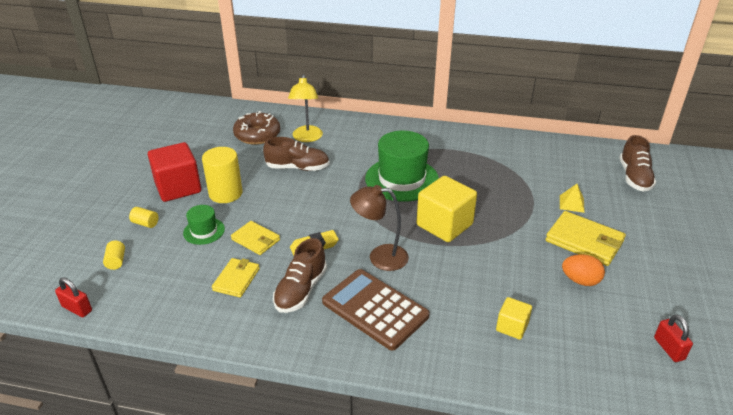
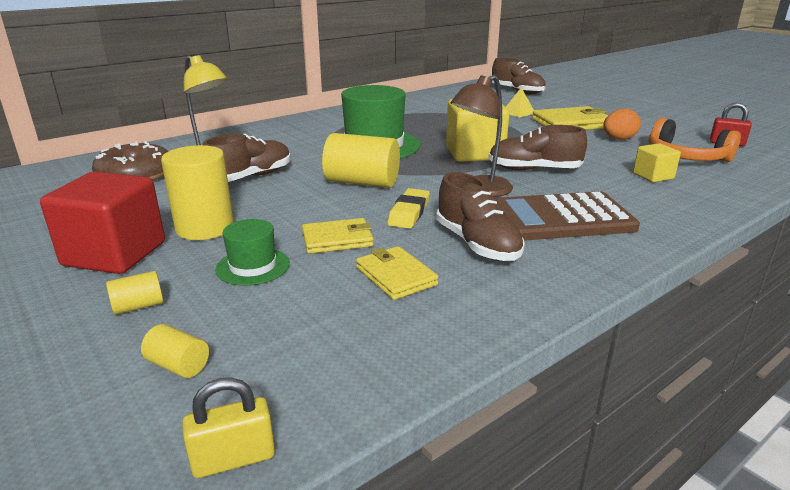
camera: 50 degrees left, 10 degrees down
(77, 308) = (233, 459): red padlock -> yellow padlock
(336, 207) = (362, 182): none -> yellow cylinder
(447, 264) = (534, 170): none -> brown shoe
(587, 332) = (685, 157): none -> orange headphones

